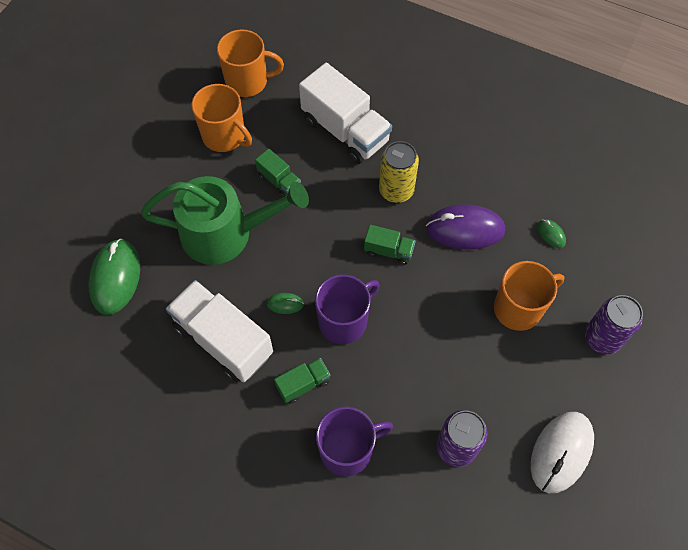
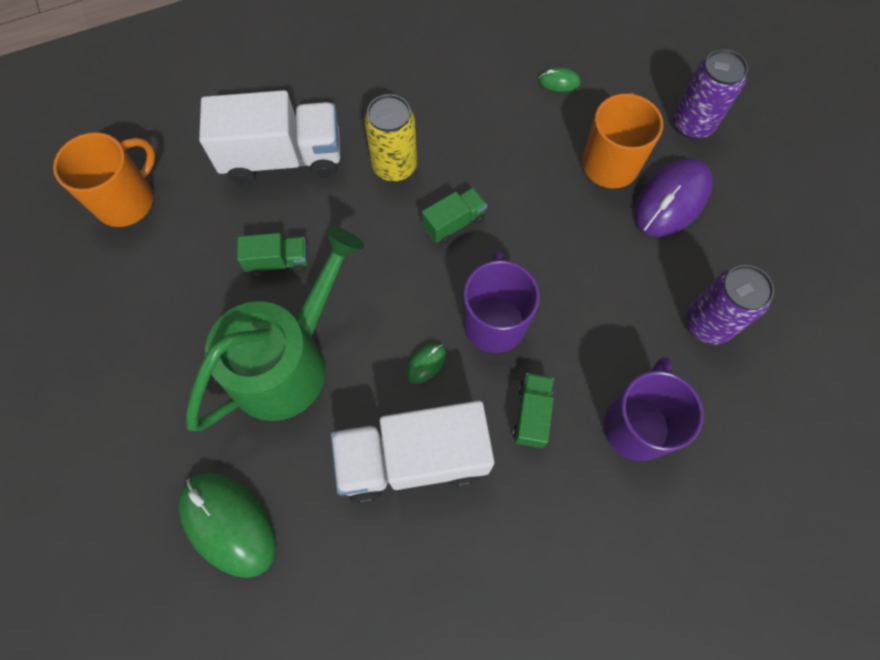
camera: 50 degrees left, 5 degrees up
(225, 136) = (169, 273): orange mug -> none
(465, 229) = (491, 143): purple mouse -> purple mouse (671, 200)
(561, 452) = (776, 241): white mouse -> none

